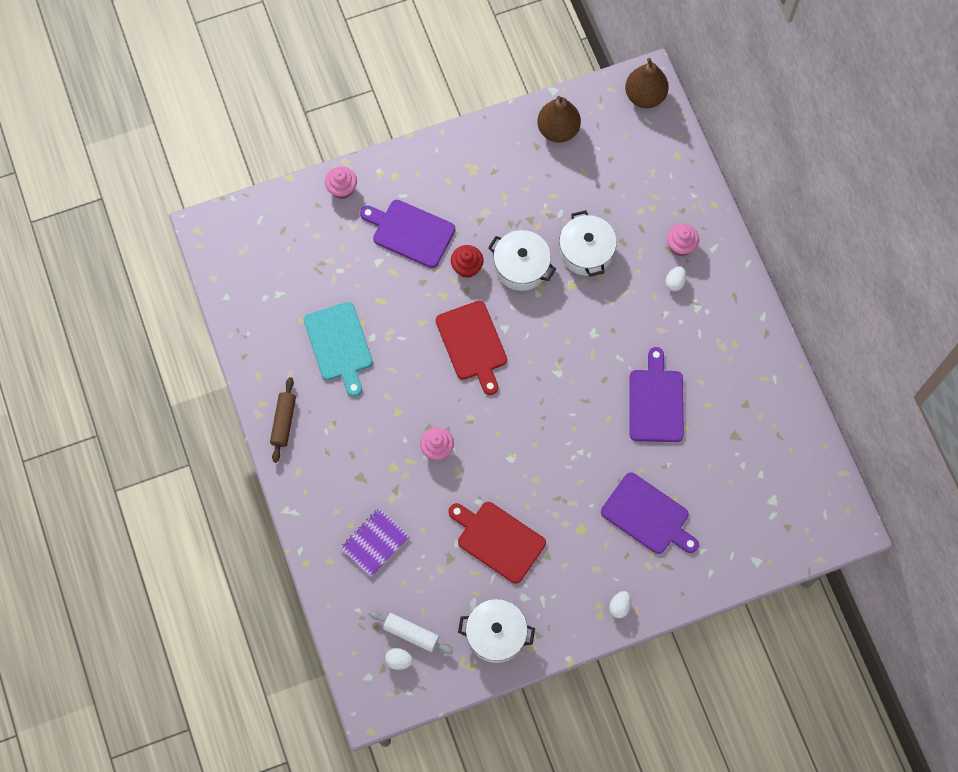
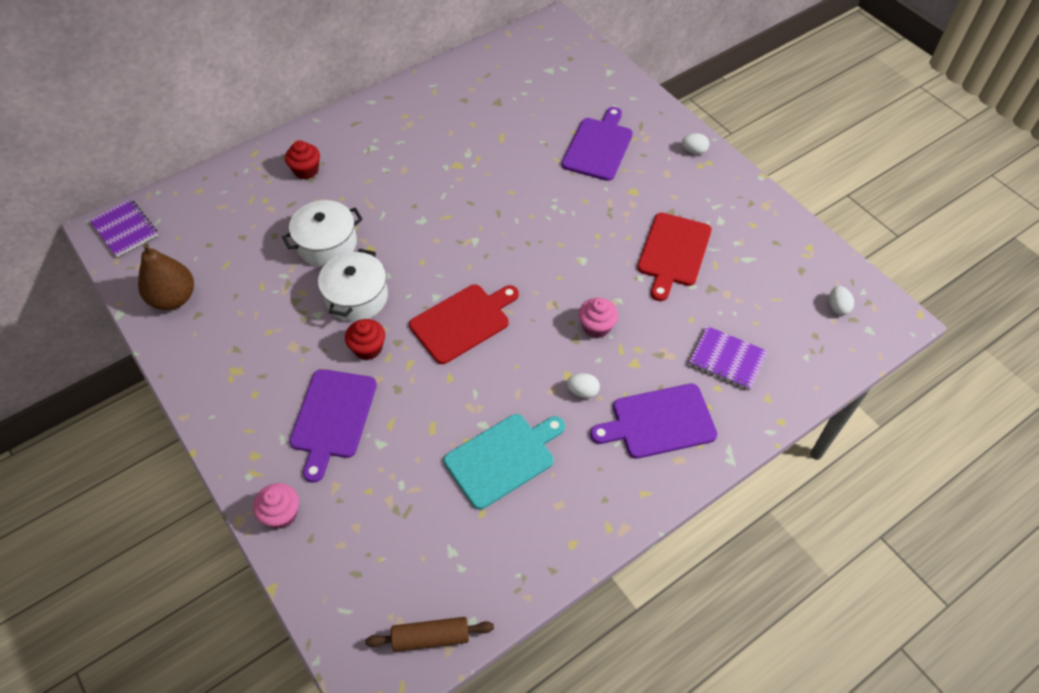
camera: 105 degrees left, 15 degrees down
(283, 422) = (623, 494): brown rolling pin -> brown rolling pin (431, 637)
(411, 634) = (805, 303): white rolling pin -> none
(496, 634) = (767, 234): white pot -> none
(645, 96) = (124, 229): brown pear -> purple notebook
(656, 402) = (482, 160): purple cutting board -> purple cutting board (659, 422)
(675, 282) = (349, 168): white egg -> white egg (582, 391)
(680, 246) = (306, 170): pink cupcake -> red cupcake

